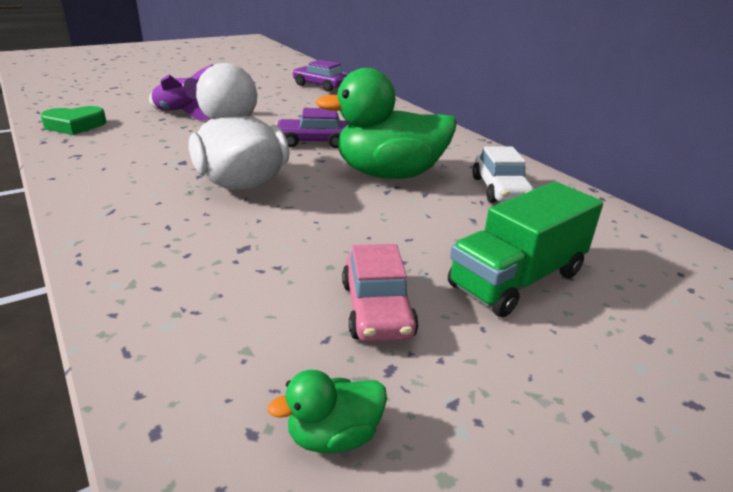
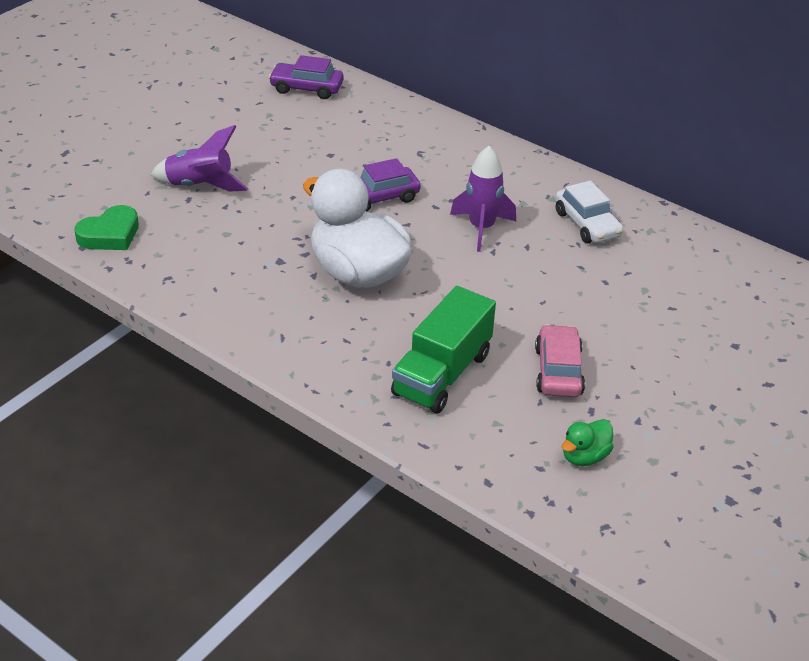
camera: 20 degrees left, 10 degrees up
(377, 309) = (558, 371): pink car -> pink car turned 150 degrees counterclockwise
(389, 174) = (481, 228): green duck -> purple rocket
(516, 279) = (638, 320): green truck -> green truck (442, 374)

